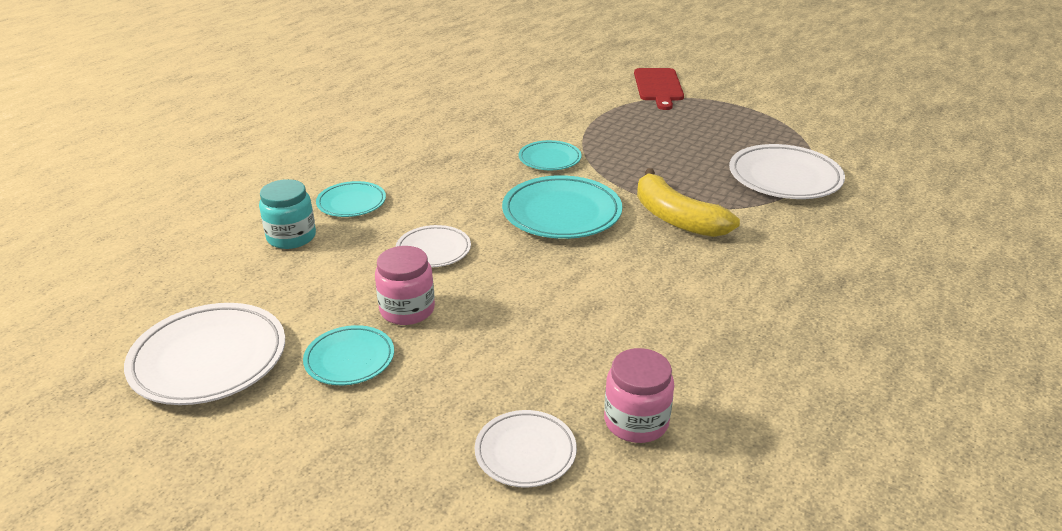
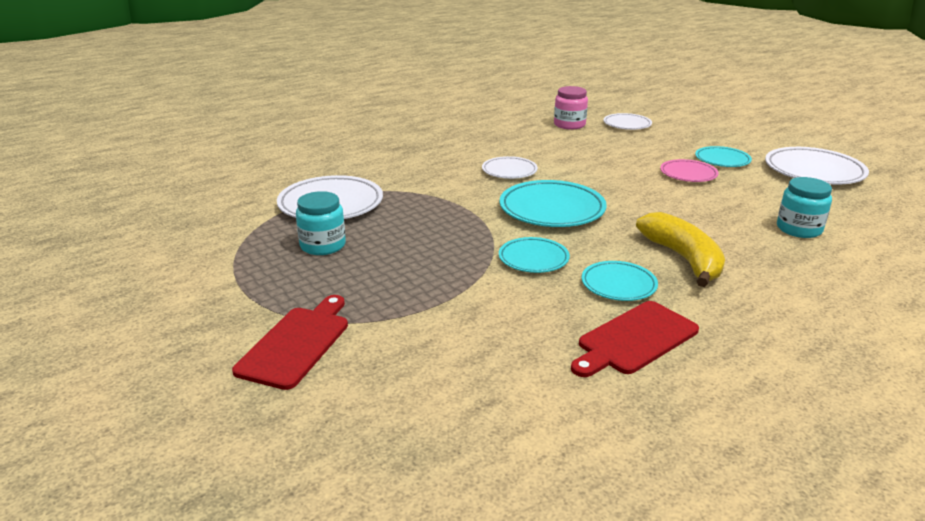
camera: 160 degrees left, 5 degrees down
(351, 203) = (752, 249): turquoise plate -> turquoise plate (618, 285)
(407, 310) = (688, 174): pink jar -> pink plate
(433, 250) = (669, 201): white plate -> white plate (509, 171)
(453, 120) = (634, 339): none -> red cutting board
(676, 218) = (460, 192): yellow banana -> yellow banana (683, 258)
(730, 140) = (323, 245): none -> turquoise jar

